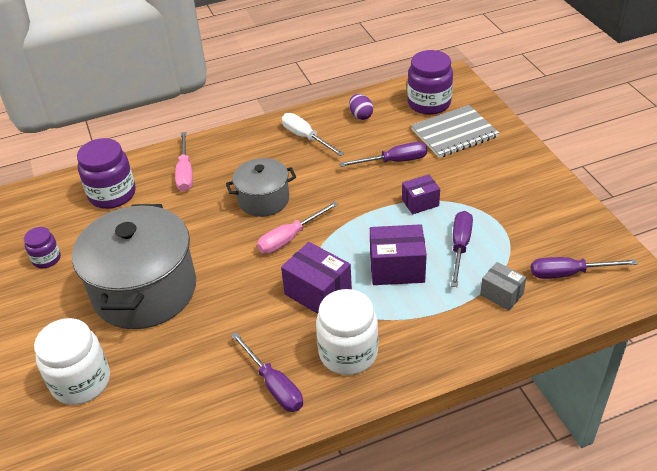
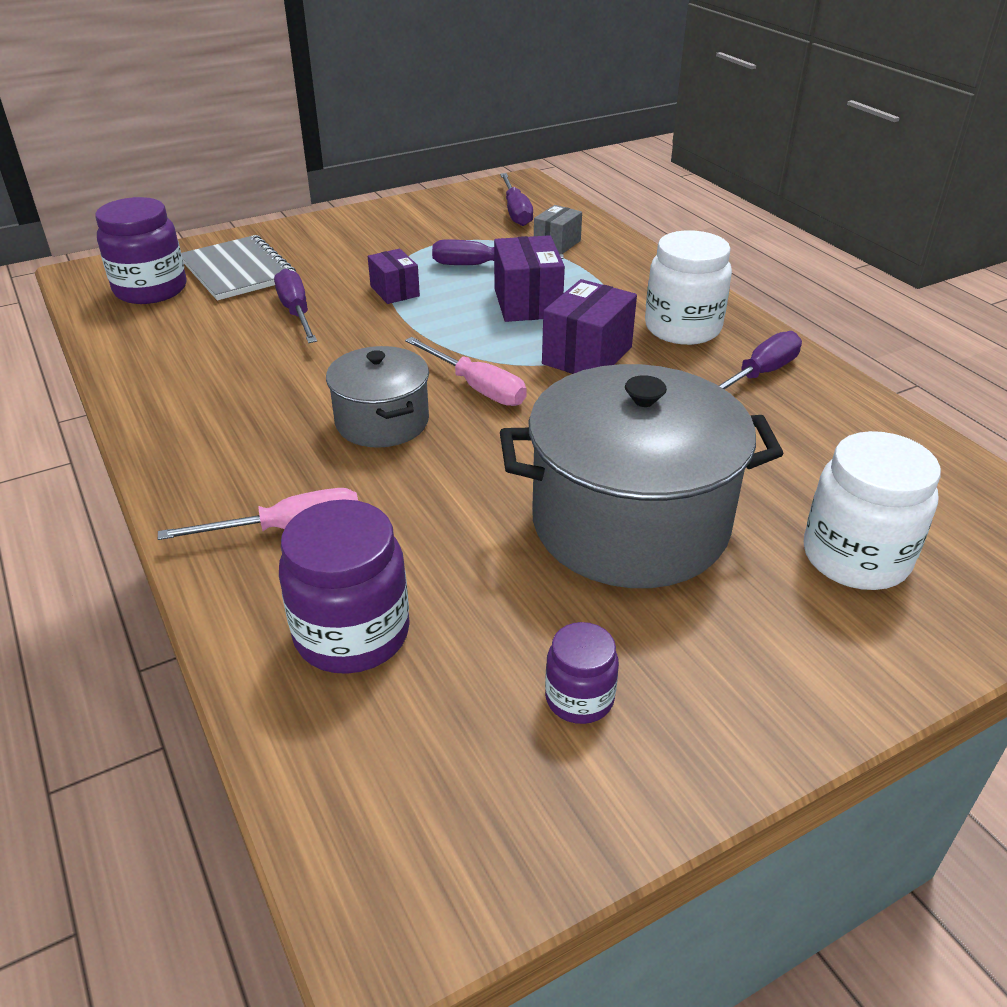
camera: 100 degrees left, 5 degrees down
(306, 137) = (207, 394): white screwdriver -> none
(361, 115) = (160, 345): purple egg -> none

